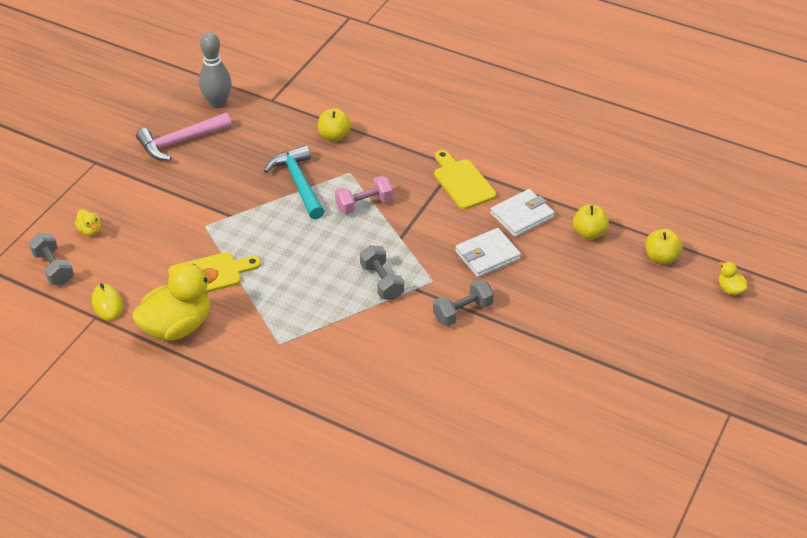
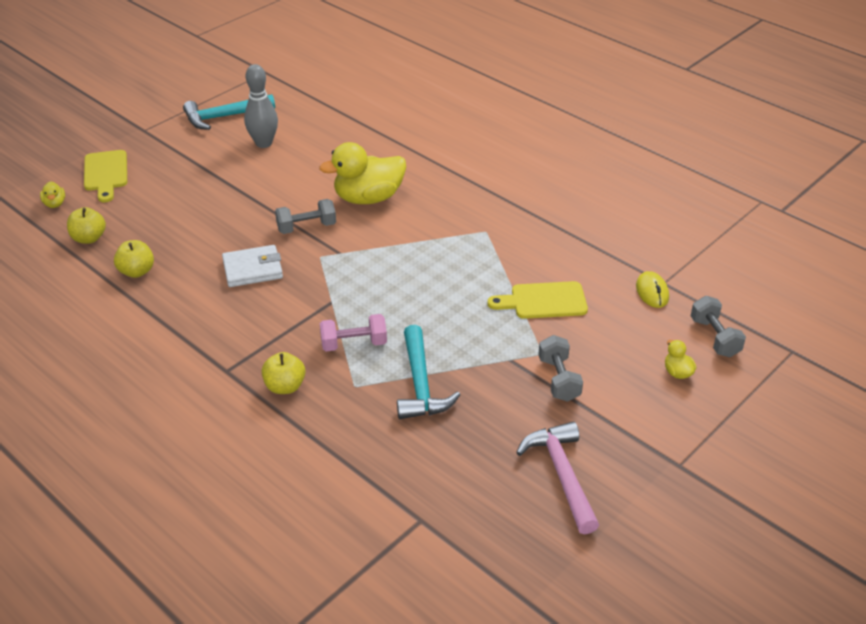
camera: 165 degrees left, 5 degrees down
(177, 326) = (581, 261): yellow duck -> yellow duck (368, 198)
(180, 141) = (562, 475): pink hammer -> pink hammer turned 90 degrees counterclockwise
(217, 103) = (501, 531): grey bowling pin -> grey bowling pin (264, 143)
(334, 136) = (353, 441): yellow apple -> yellow apple (285, 386)
(382, 282) = (370, 264): grey dumbbell -> grey dumbbell (558, 379)
(462, 182) = (229, 349): yellow cutting board -> yellow cutting board (105, 173)
(522, 216) = (191, 300): white wallet -> none
(652, 458) = (224, 117): none -> turquoise hammer

